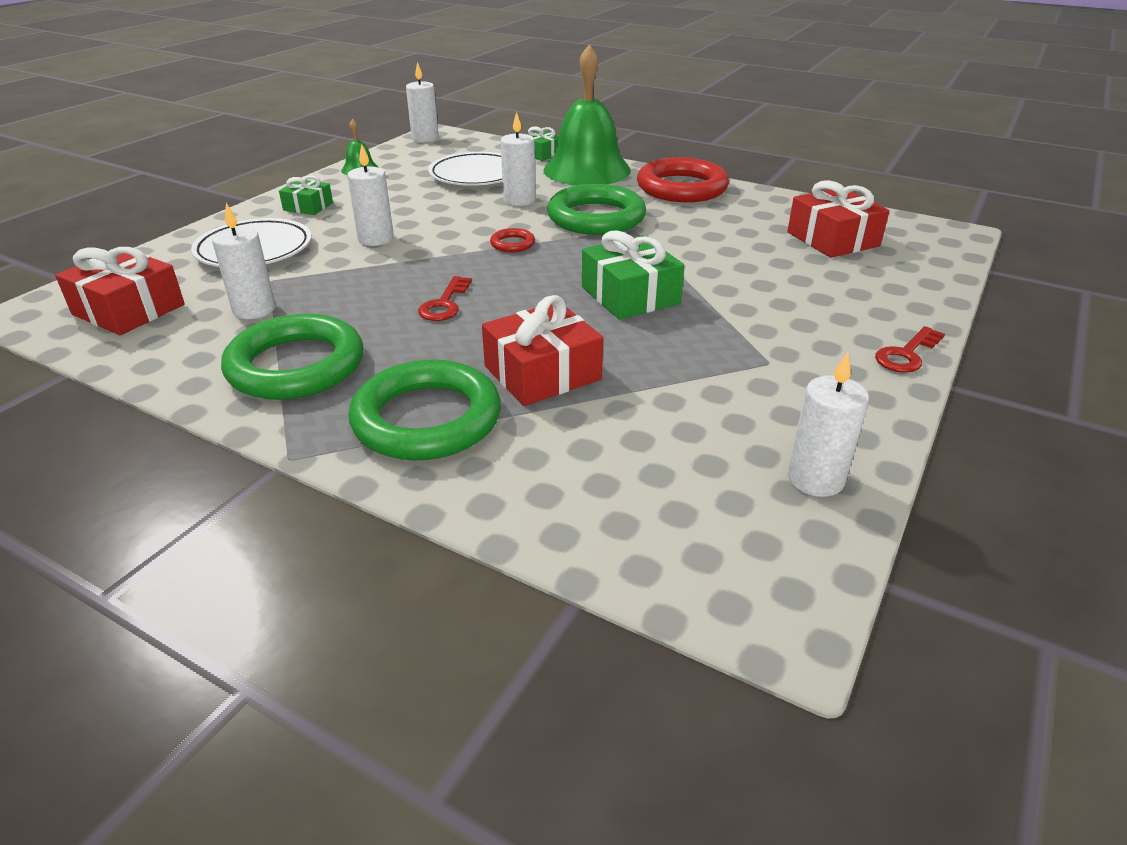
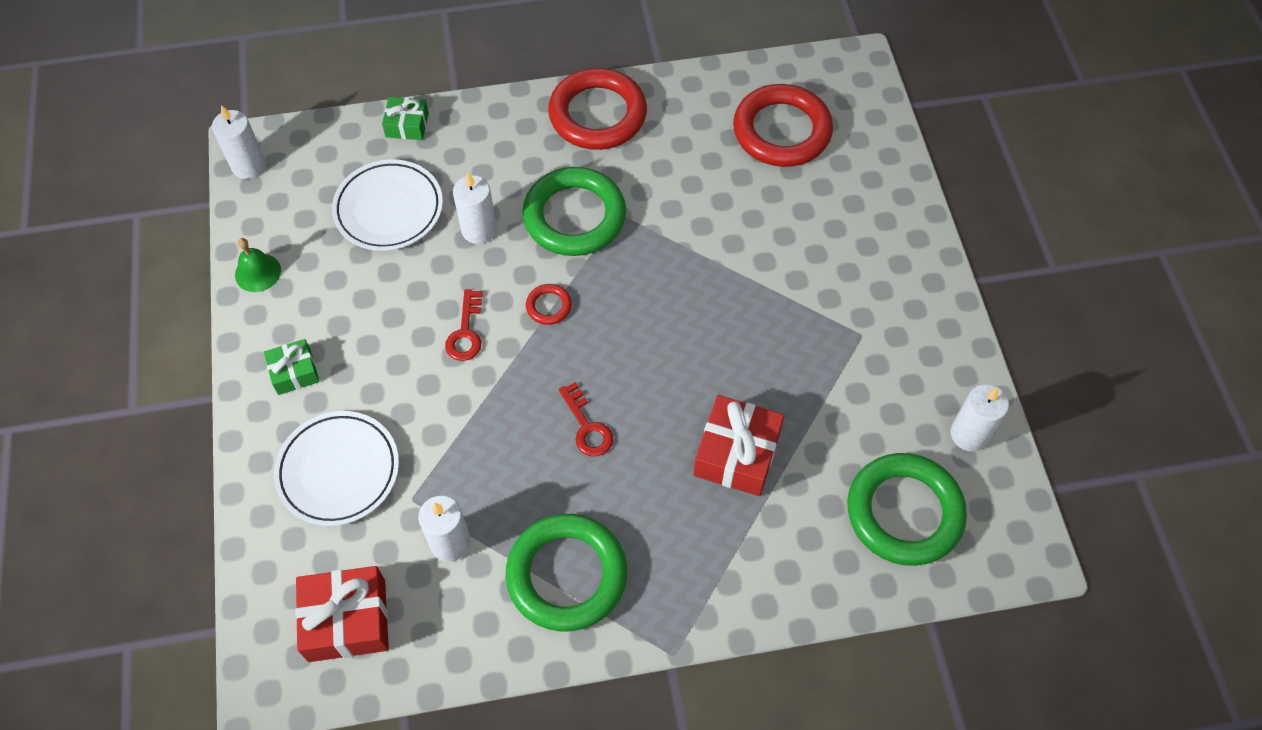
camera: 40 degrees left, 25 degrees up
(376, 239) = (425, 379): white candle -> none
(427, 419) = (714, 555): green ring -> green ring (904, 512)
(587, 170) = (482, 132): green bell -> none
(630, 295) = (707, 317): green gift -> none
(832, 239) = (781, 131): red gift -> red ring
(906, 354) = (932, 265): red key -> red key (466, 332)

